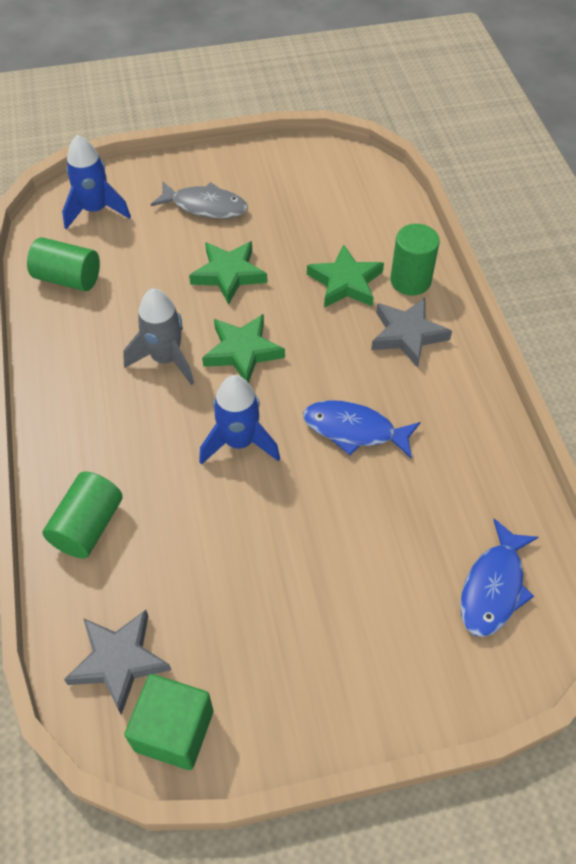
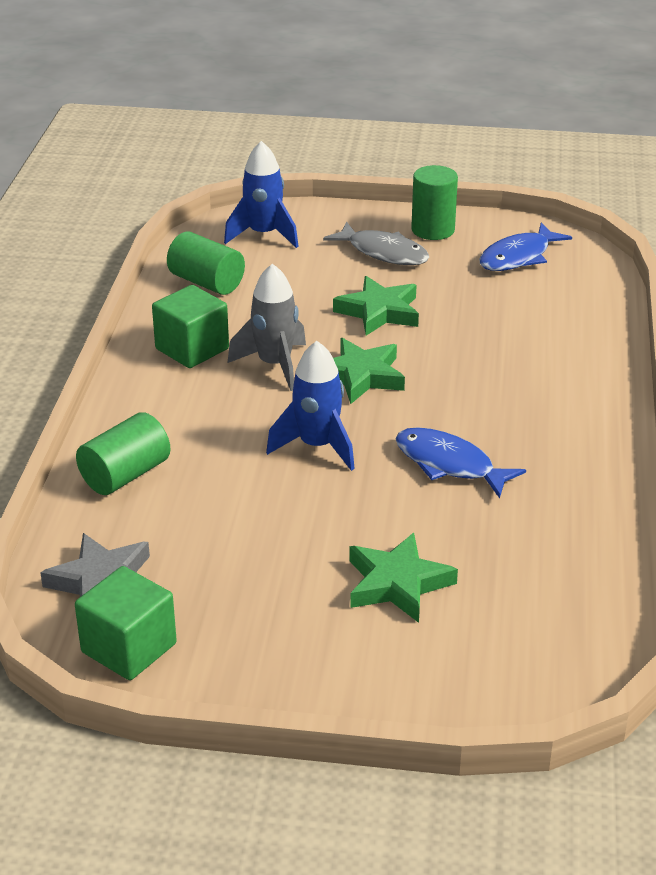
camera: 20 degrees right, 20 degrees down
(87, 360) = (192, 349): none -> green cube
(345, 282) = (507, 343): green star -> green star (397, 583)
(407, 334) = (555, 400): grey star -> none
(410, 281) = (584, 357): green cylinder -> green cylinder (433, 230)
(493, 587) = (537, 626): blue fish -> blue fish (518, 257)

